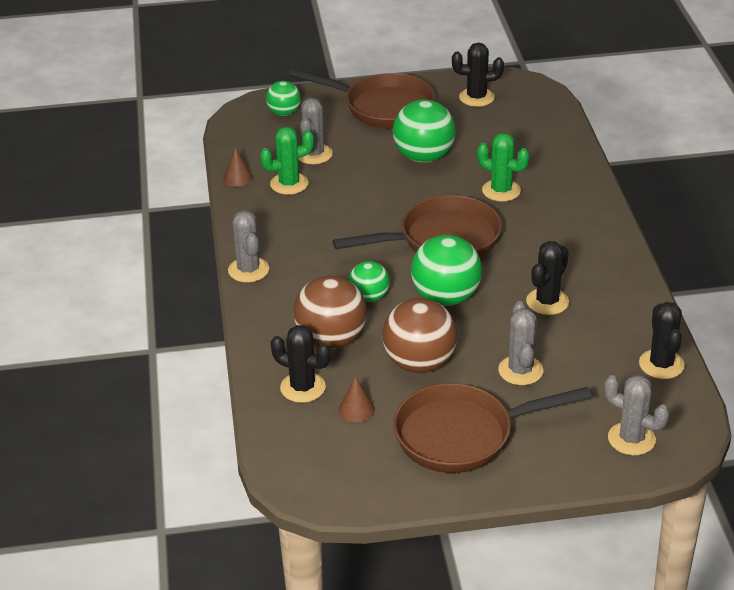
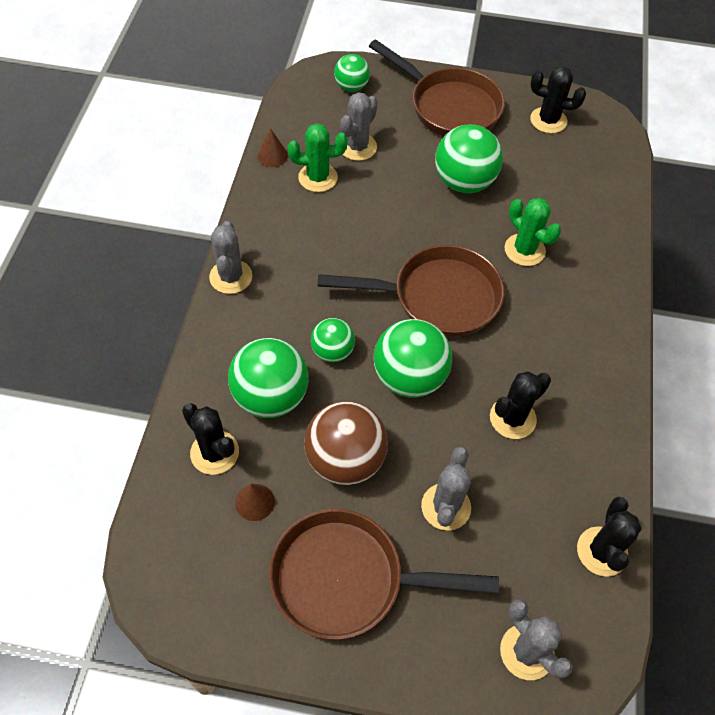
camera: 15 degrees right, 20 degrees up
(331, 340) = (270, 396): brown ball -> green ball

